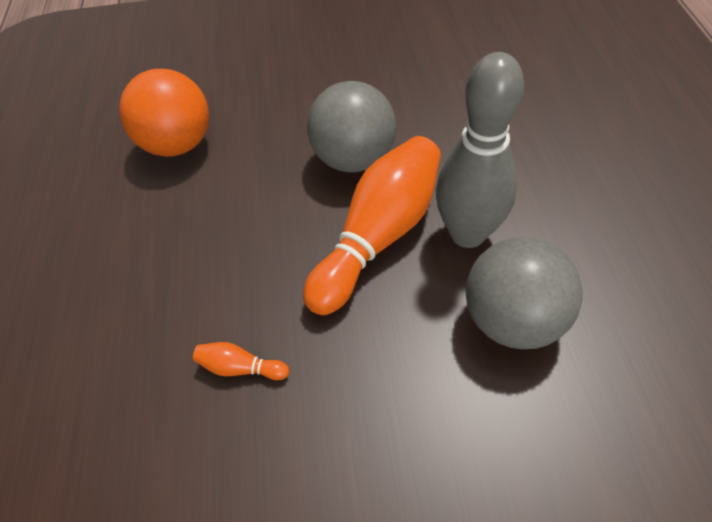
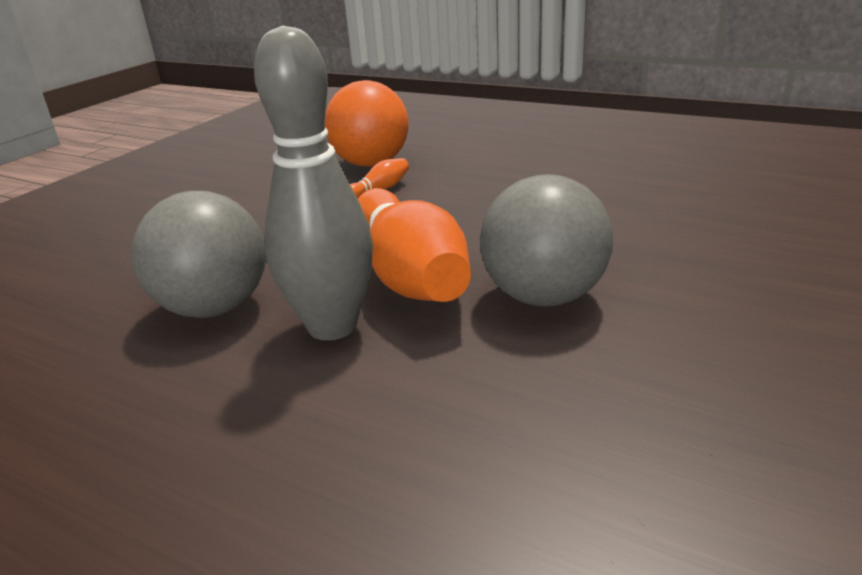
camera: 125 degrees right, 25 degrees down
(178, 144) = (684, 206): orange ball -> orange ball (371, 163)

